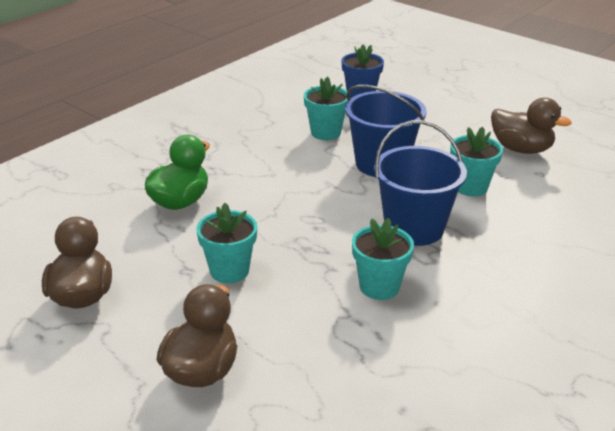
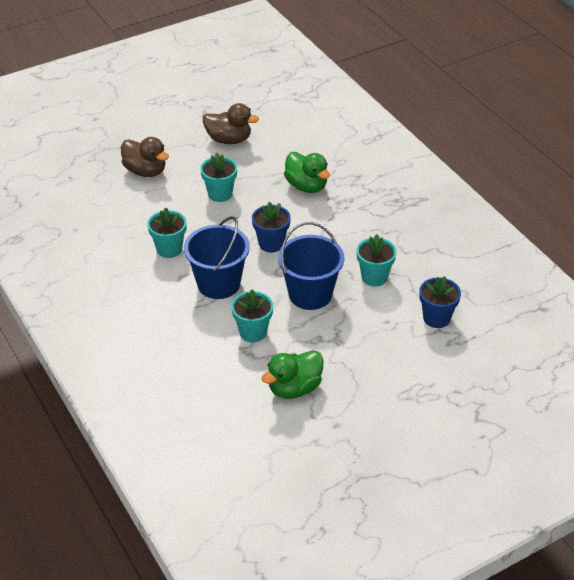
camera: 110 degrees right, 10 degrees up
(312, 205) = (271, 243): none -> blue flower pot
(521, 149) = (294, 388): brown duck -> green duck

